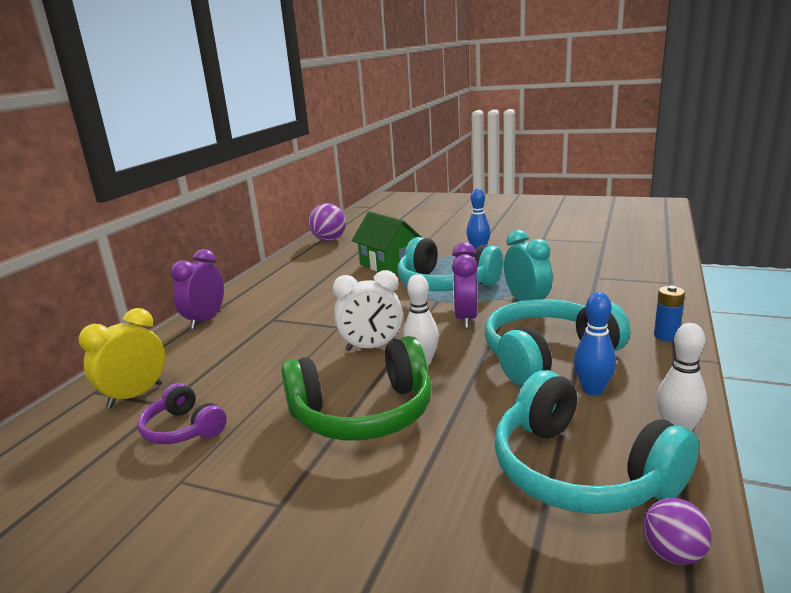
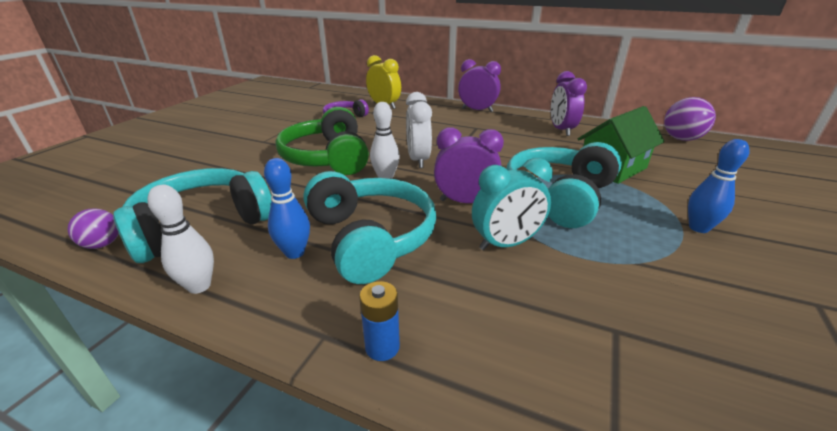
camera: 90 degrees right, 10 degrees up
(295, 278) = (561, 130): none -> purple clock

